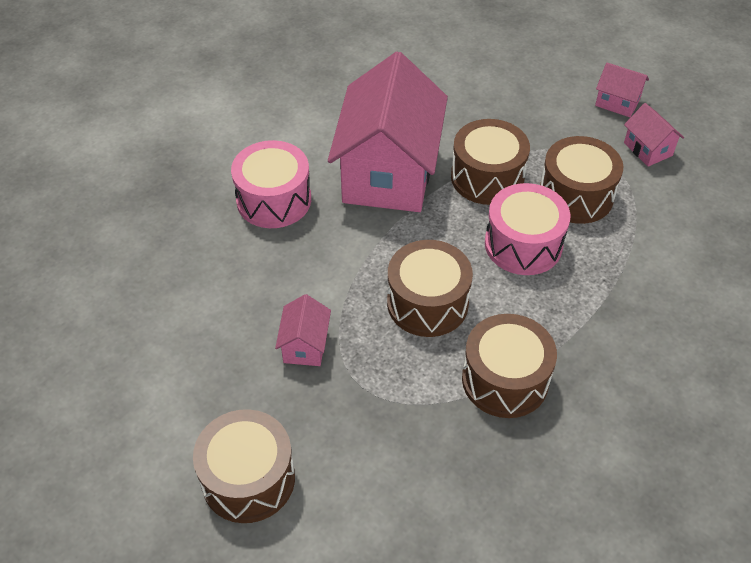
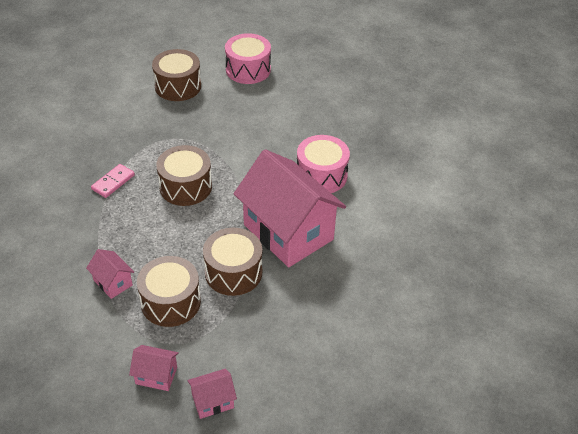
camera: 130 degrees right, 5 degrees down
(305, 345) = (217, 134): pink house -> pink house (113, 282)
(505, 380) = (113, 182): brown drum -> pink domino
(523, 244) = (170, 249): pink drum -> pink drum (248, 70)

